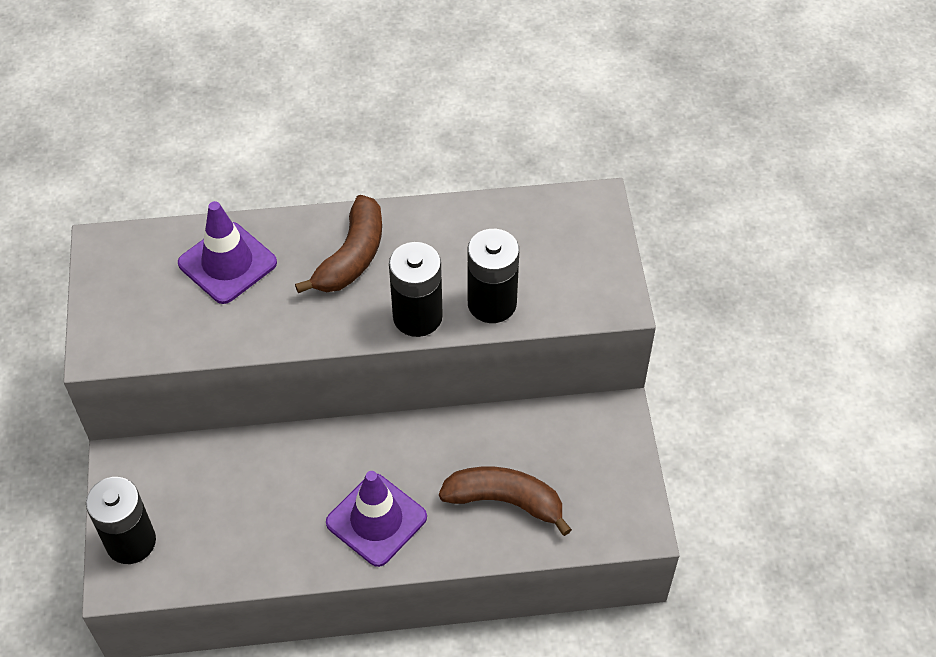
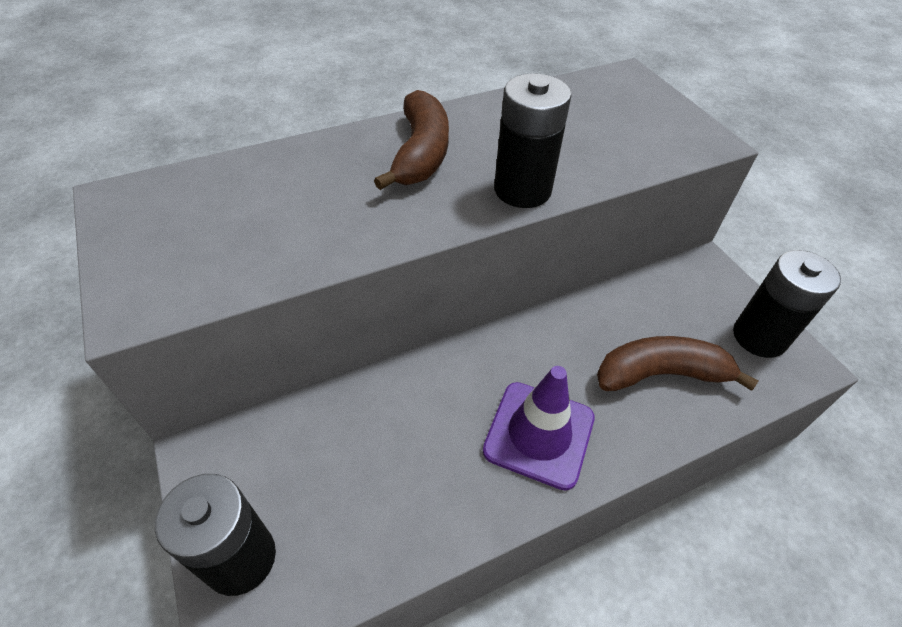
camera: 20 degrees left, 5 degrees down
(227, 263) = (281, 184): purple traffic cone -> none
(492, 303) = (591, 163): black battery -> black battery (759, 337)

